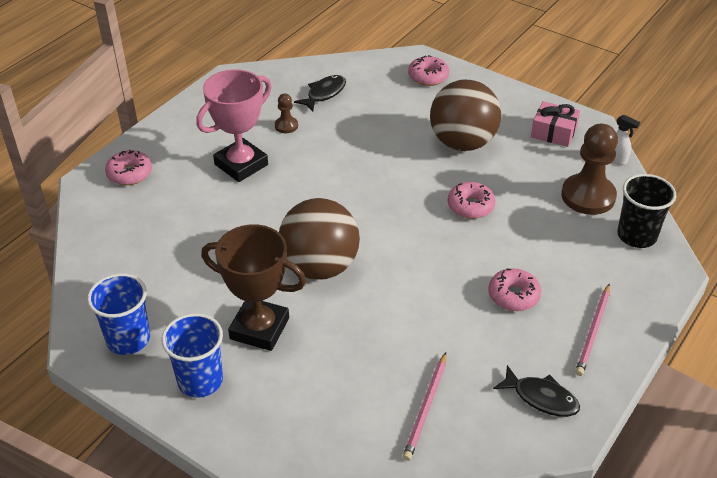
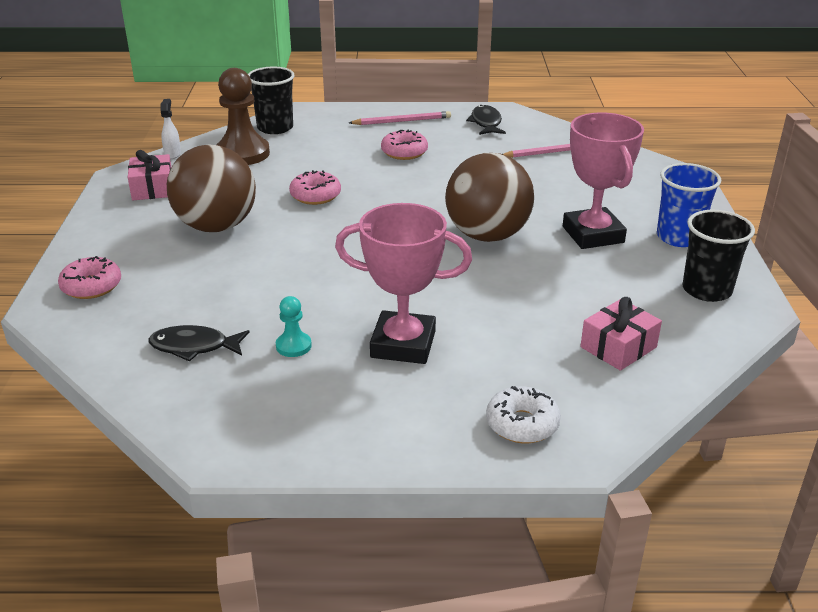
camera: 125 degrees left, 10 degrees down
(128, 339) = (706, 290): blue cup -> black cup
(130, 173) = (522, 424): pink donut -> white donut
(134, 249) = (618, 347): none -> pink gift
(259, 328) = (593, 234): brown trophy -> pink trophy
(286, 126) = (293, 346): brown pawn -> turquoise pawn

